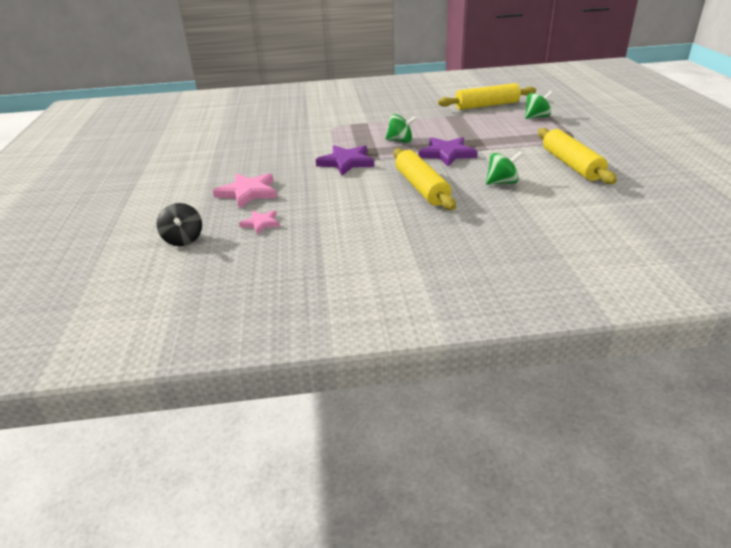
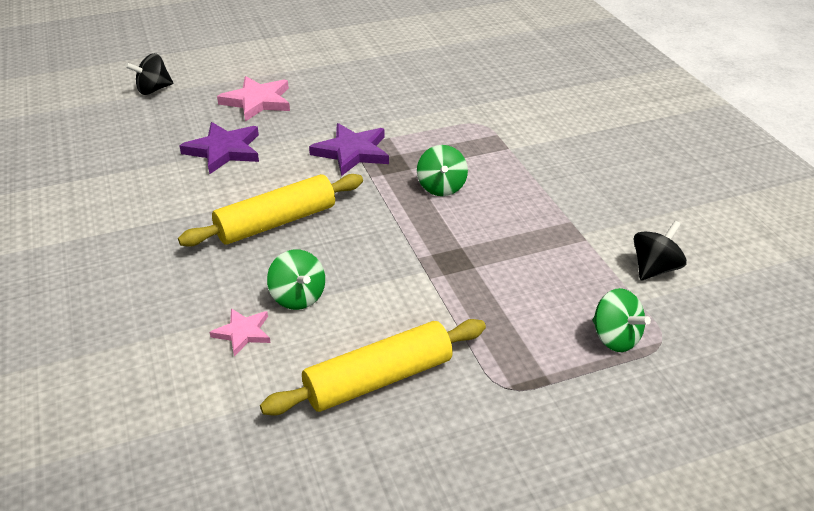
camera: 75 degrees right, 5 degrees up
(261, 223) = (183, 124): pink star -> pink star (243, 333)
(447, 154) = (399, 236): purple star -> purple star (224, 150)
(487, 105) = (654, 268): yellow rolling pin -> black spinning top

